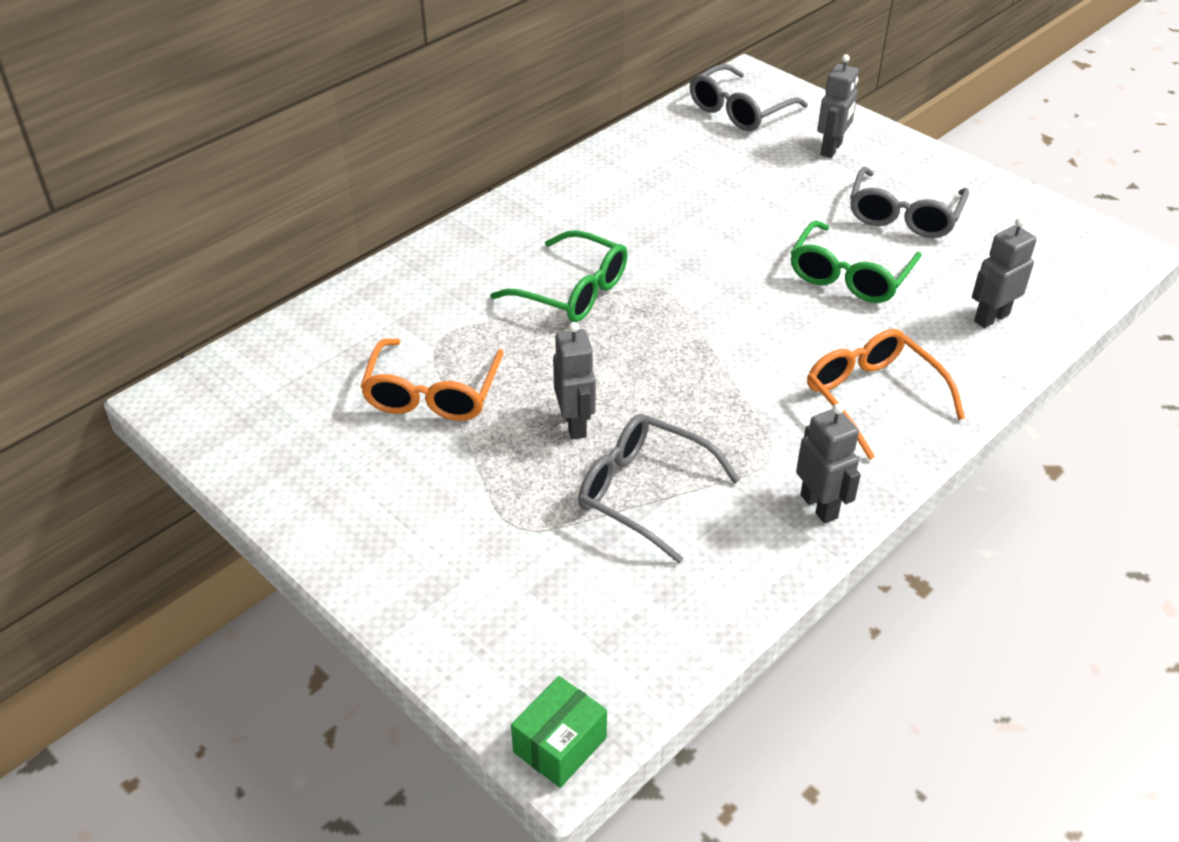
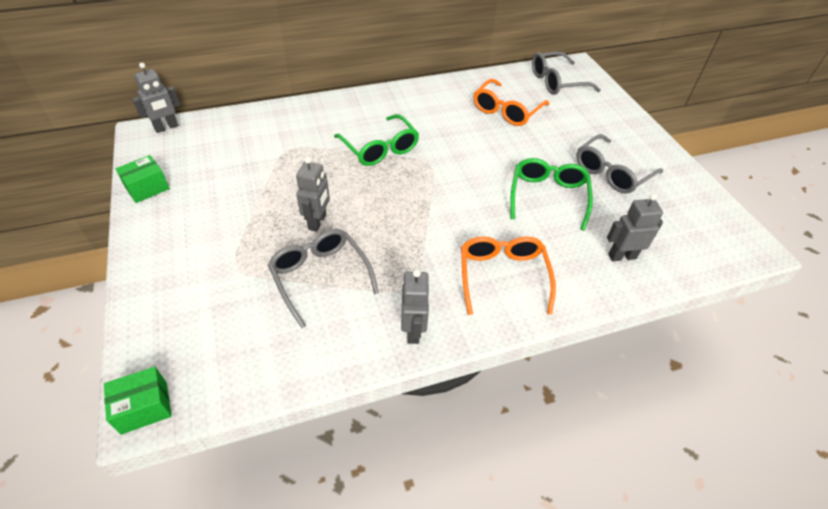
camera: 25 degrees right, 5 degrees up
(268, 477) = (147, 188): none -> green box
(432, 394) = (261, 176): orange glasses -> orange glasses (506, 110)
(831, 149) = (596, 119): grey robot -> grey robot (166, 127)
(849, 276) = (548, 196): green glasses -> green glasses turned 135 degrees clockwise

